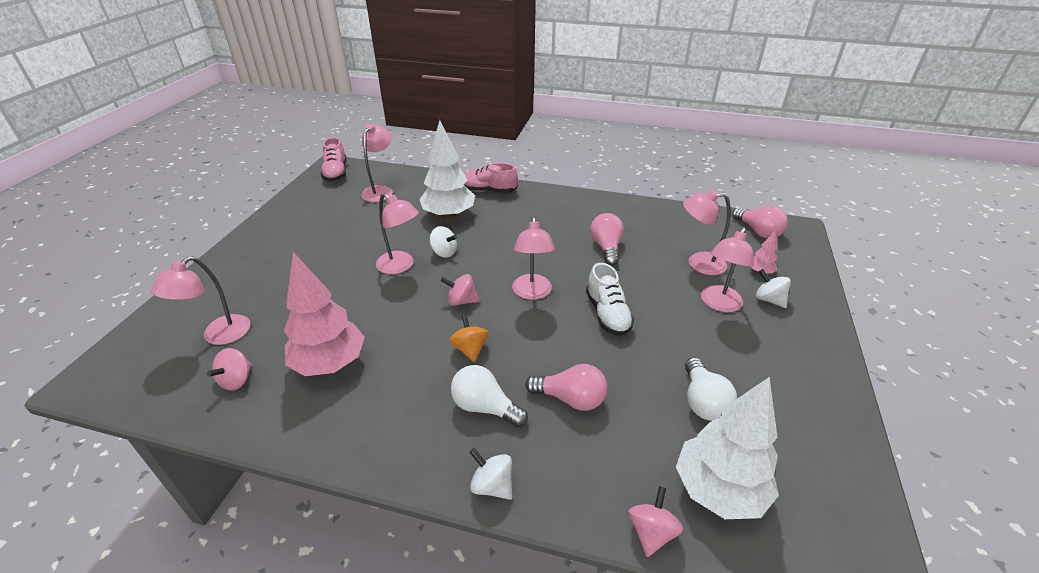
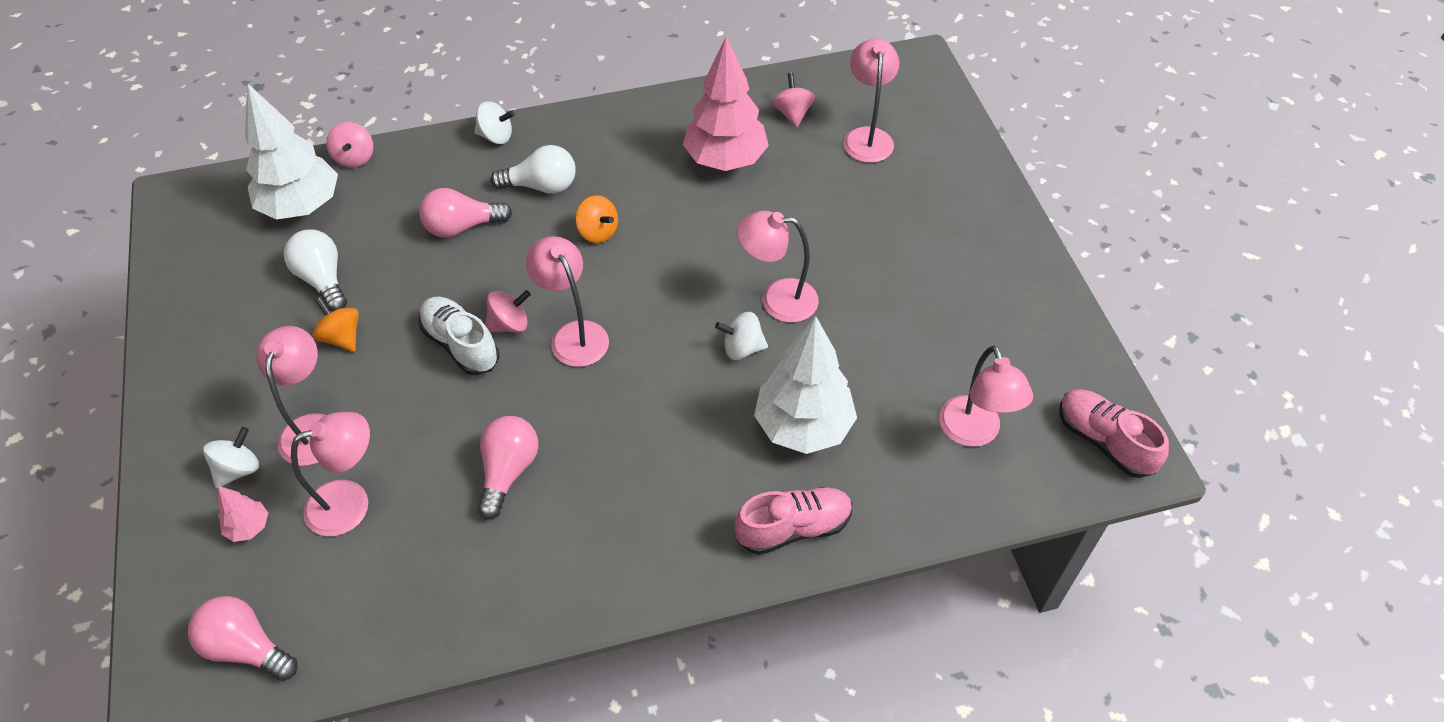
camera: 150 degrees right, 15 degrees up
(461, 301) = (654, 284): pink spinning top -> pink spinning top (509, 324)
(606, 248) = (508, 471): pink light bulb -> pink light bulb turned 135 degrees counterclockwise
(692, 350) = (342, 337): none -> orange spinning top
(769, 300) = (238, 469): white spinning top -> white spinning top turned 75 degrees counterclockwise

